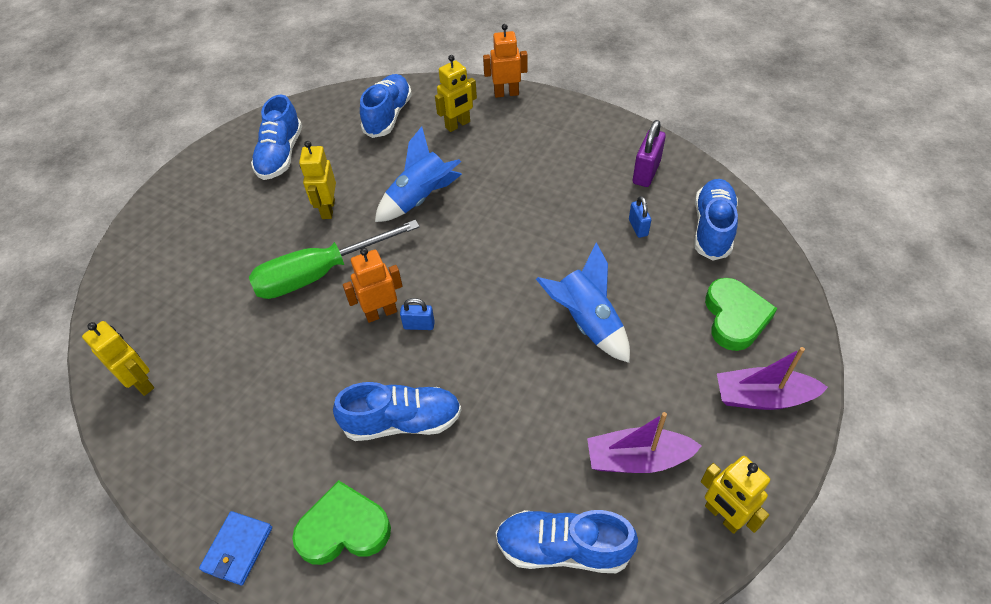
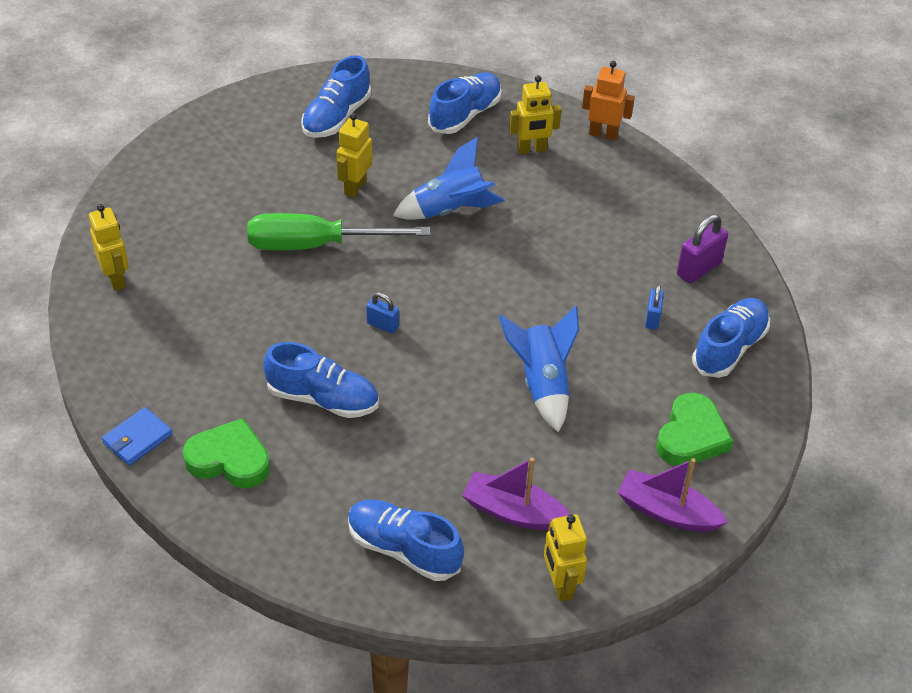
camera: 20 degrees right, 5 degrees down
(381, 313) = (354, 301): orange robot -> none

